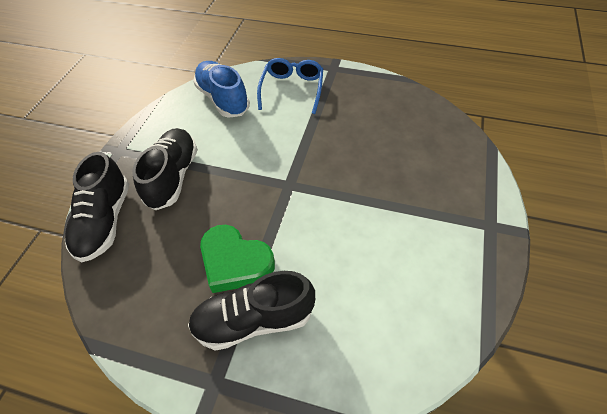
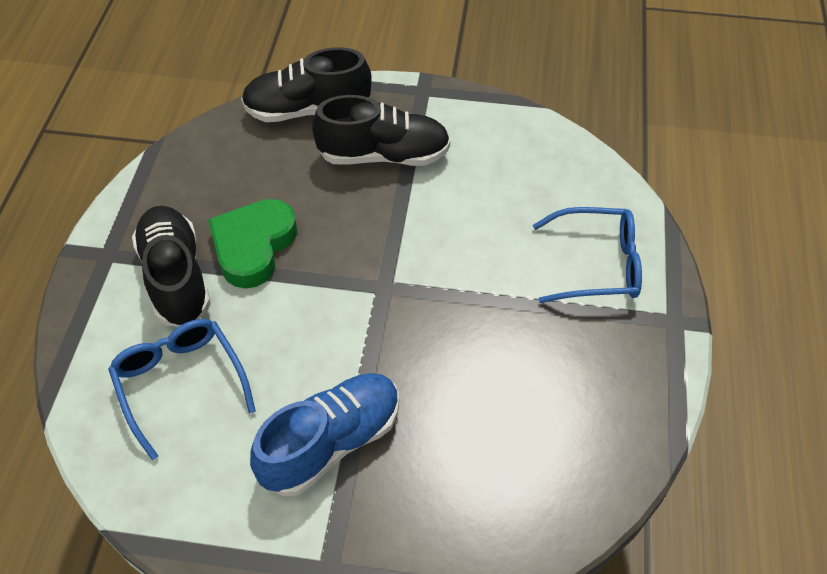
camera: 80 degrees right, 0 degrees up
(223, 99) = (550, 178): blue shoe -> blue shoe (331, 443)
(357, 313) = (181, 384): none -> blue glasses

